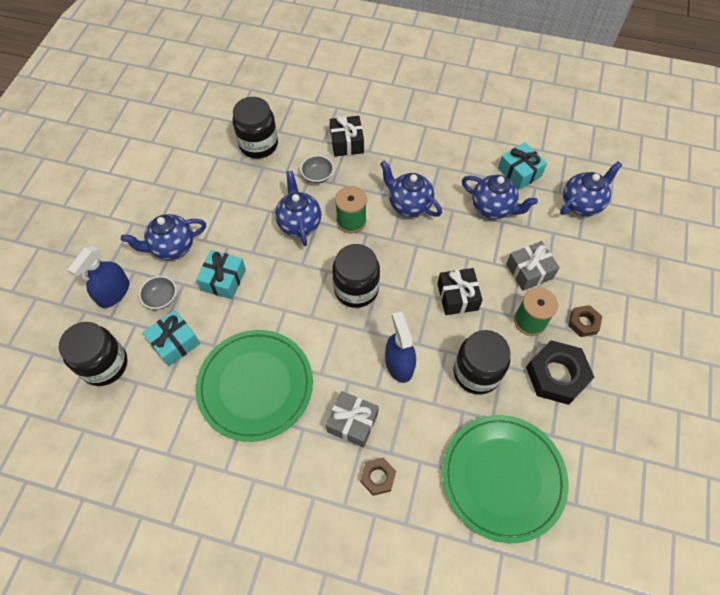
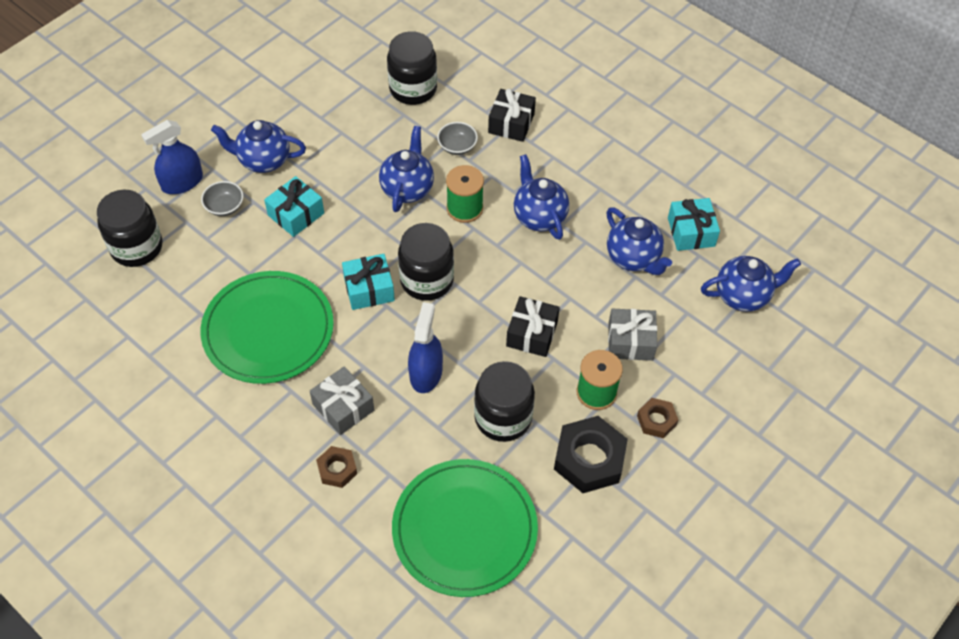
camera: 25 degrees right, 5 degrees down
(175, 343) = (214, 255): turquoise gift -> turquoise gift (369, 289)

